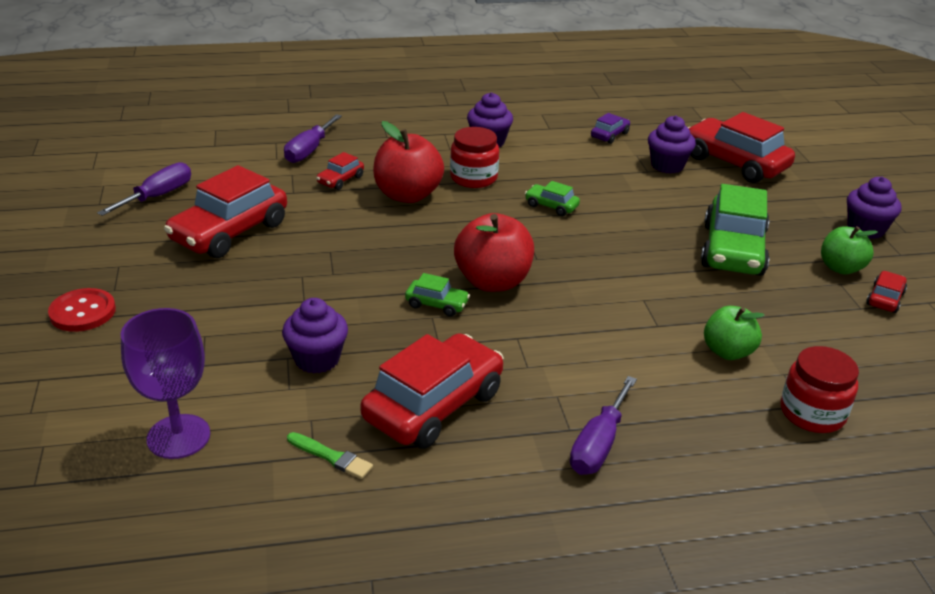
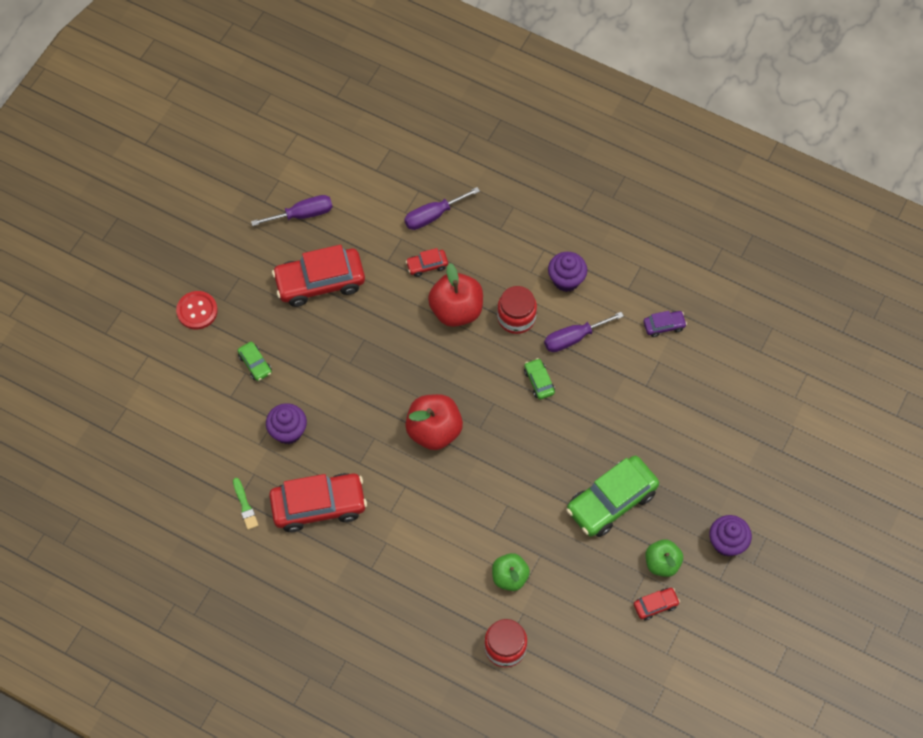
camera: 40 degrees right, 30 degrees up
(178, 436) = (187, 443): purple goblet -> none
(437, 304) = (385, 429): green car -> green car (255, 364)
(598, 445) = (375, 588): purple screwdriver -> purple screwdriver (573, 338)
(667, 165) = (667, 388): purple cupcake -> none
(735, 163) = (721, 417): red car -> none

